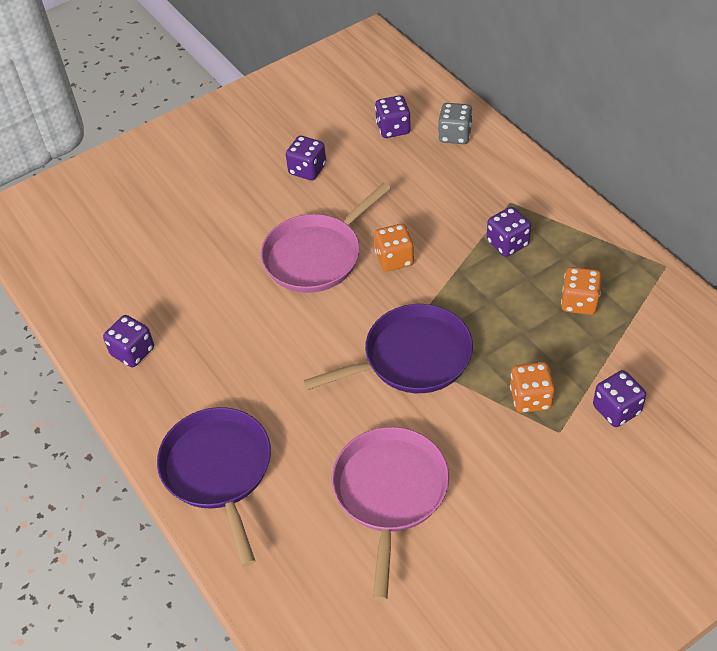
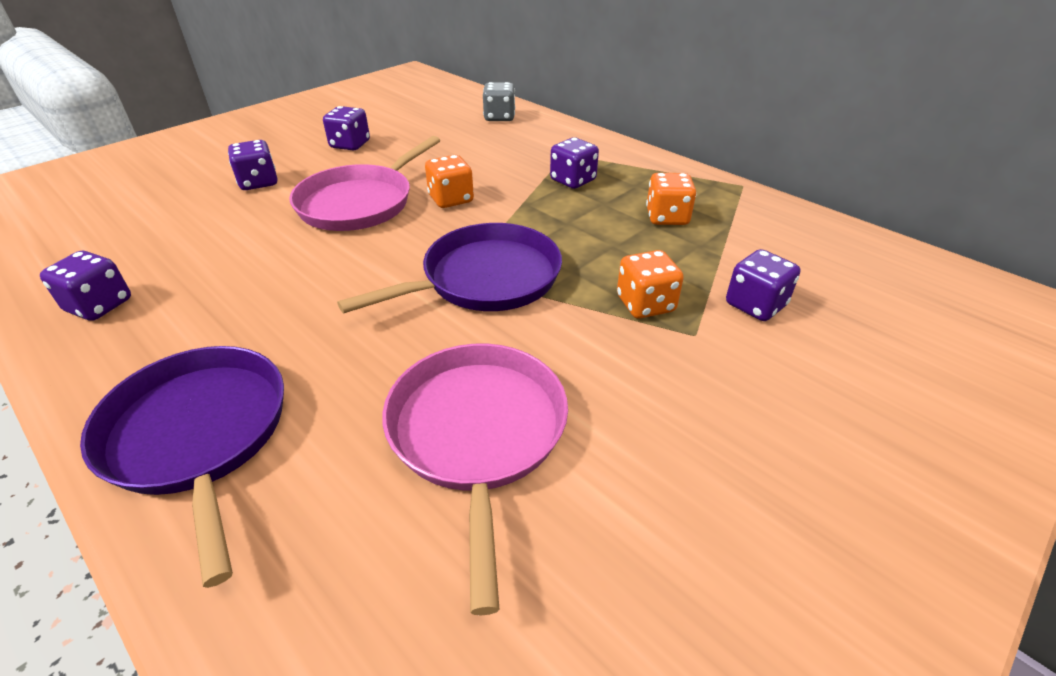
camera: 15 degrees left, 10 degrees down
(393, 129) = (438, 116): purple dice -> purple dice (258, 182)

